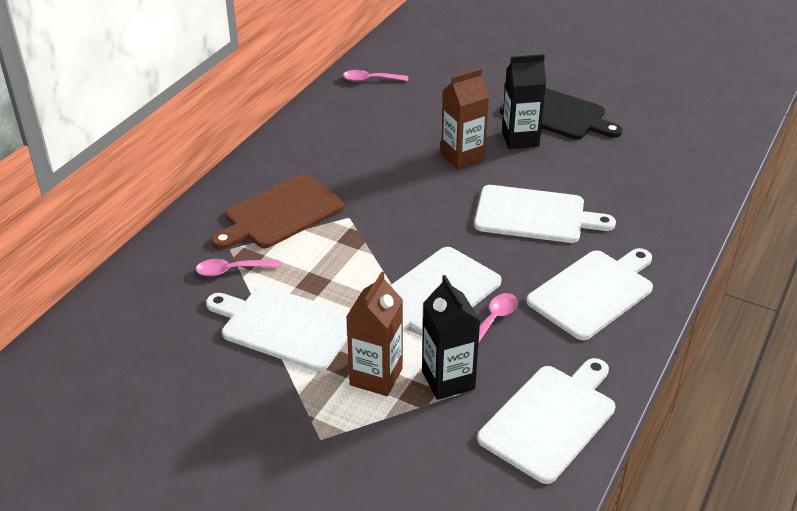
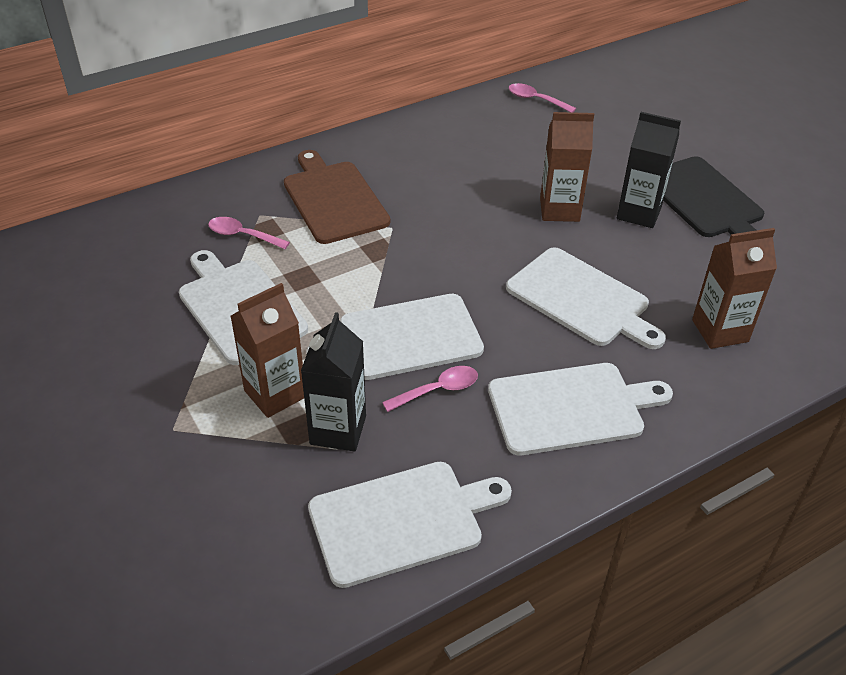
camera: 30 degrees right, 5 degrees up
(281, 213) = (333, 199): brown cutting board -> brown cutting board turned 75 degrees clockwise
(642, 200) = (720, 331): none -> brown carton

